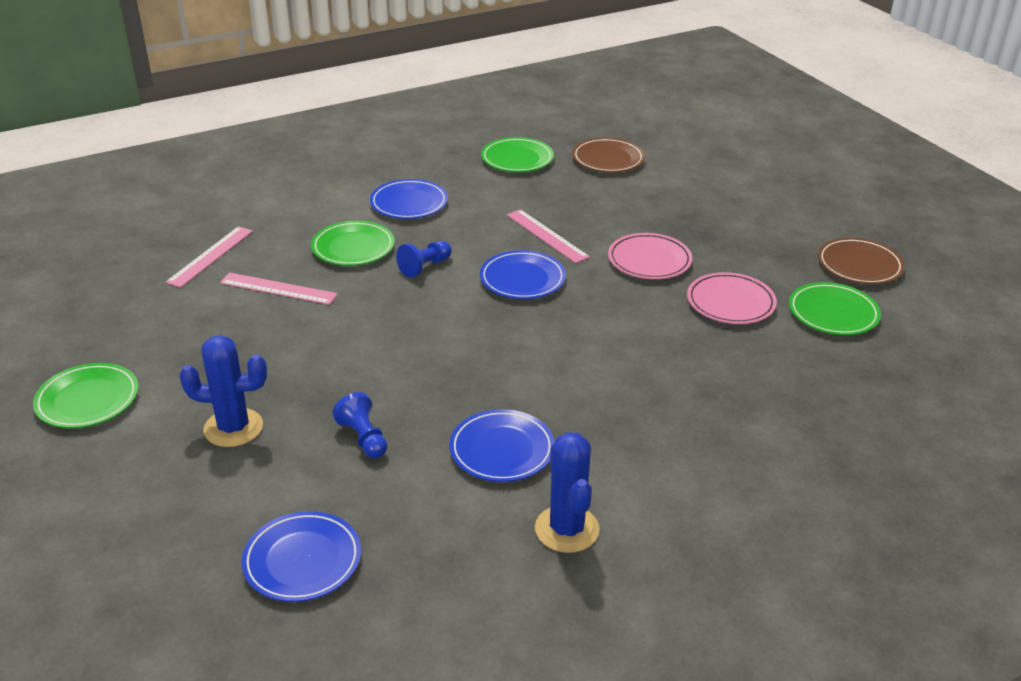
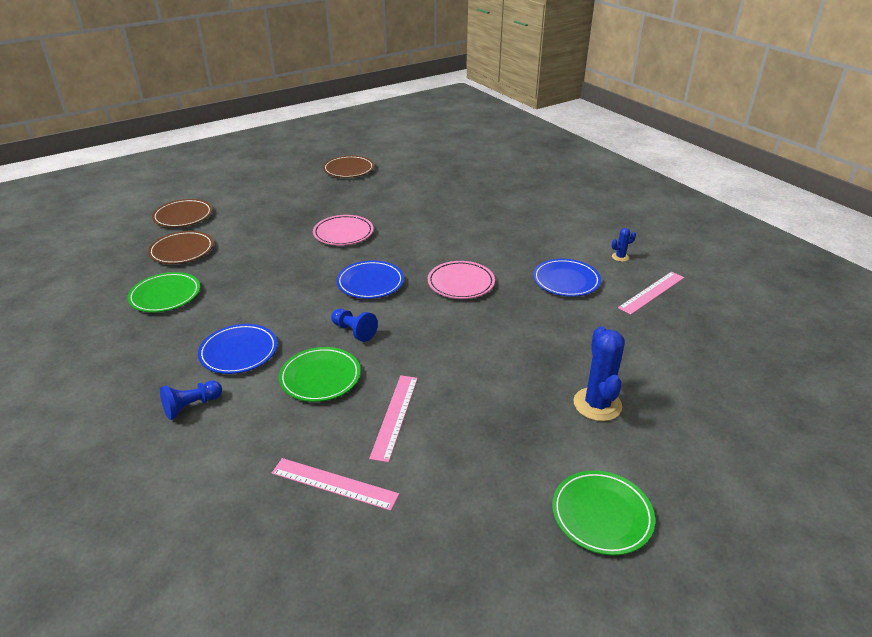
camera: 95 degrees left, 0 degrees up
(302, 560) = (702, 346): blue plate -> none
(363, 438) = (579, 337): blue pawn -> blue pawn (191, 406)
(546, 236) = (306, 275): pink ruler -> pink ruler (652, 292)
(567, 529) = (620, 257): blue cactus -> blue cactus, size x0.48
(690, 153) = (183, 216): none -> brown plate
(730, 303) = (393, 207): pink plate -> pink plate (461, 283)
(833, 313) = (400, 180): green plate -> none

